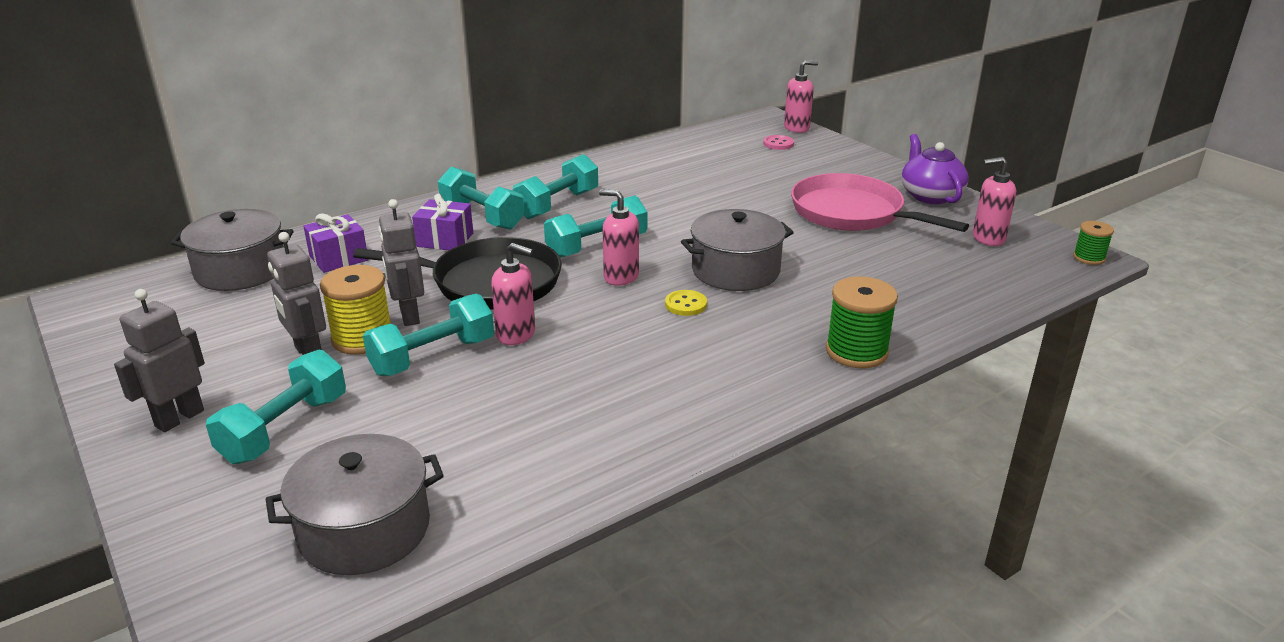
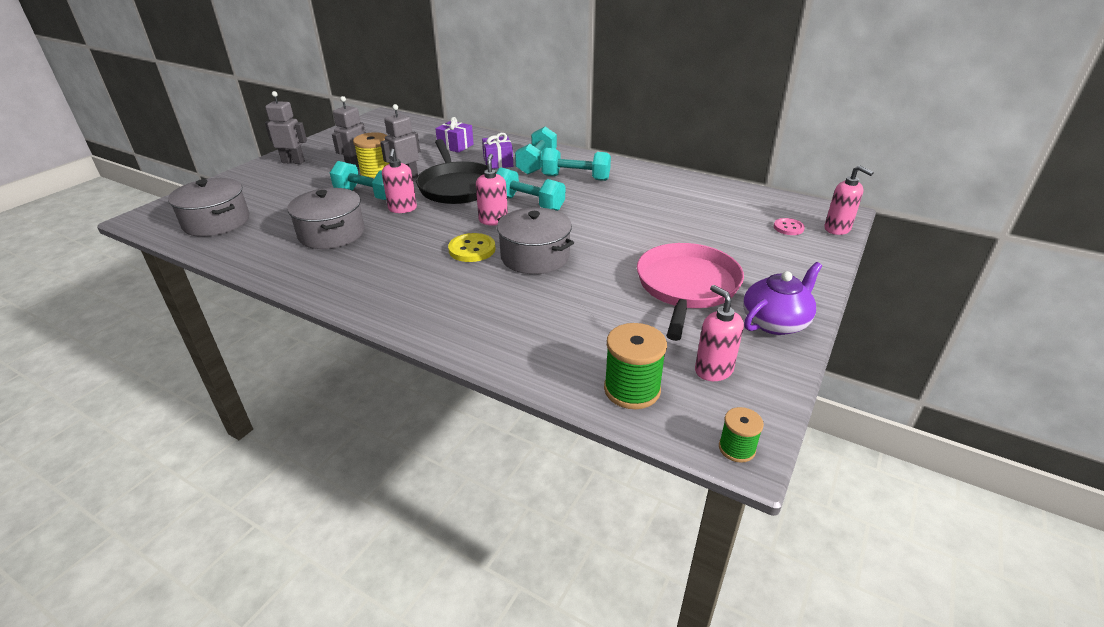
camera: 65 degrees right, 5 degrees up
(241, 270) = (427, 132): grey pot -> grey pot (331, 233)
(285, 429) = (291, 183): turquoise dumbbell -> none
(686, 304) = (472, 249): yellow button -> yellow button, size x1.54
(856, 351) = (446, 328): green spool -> green spool (632, 389)

